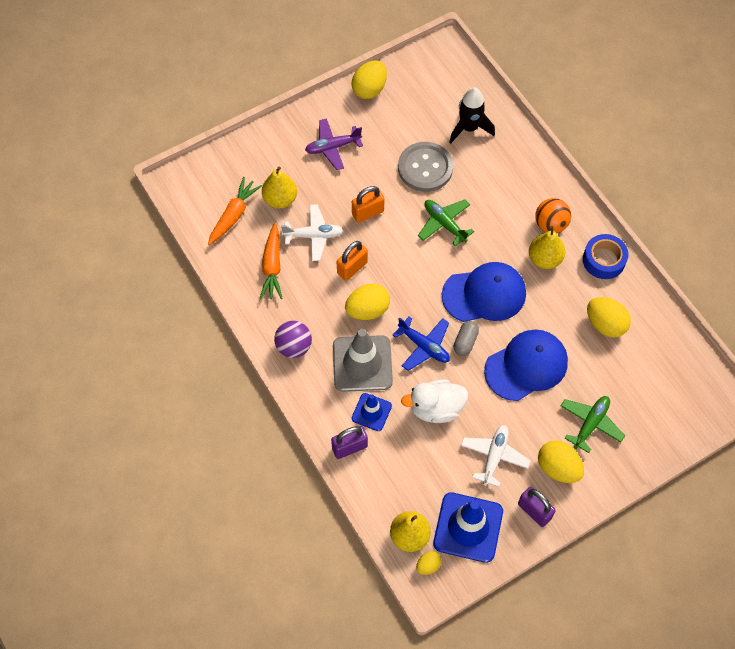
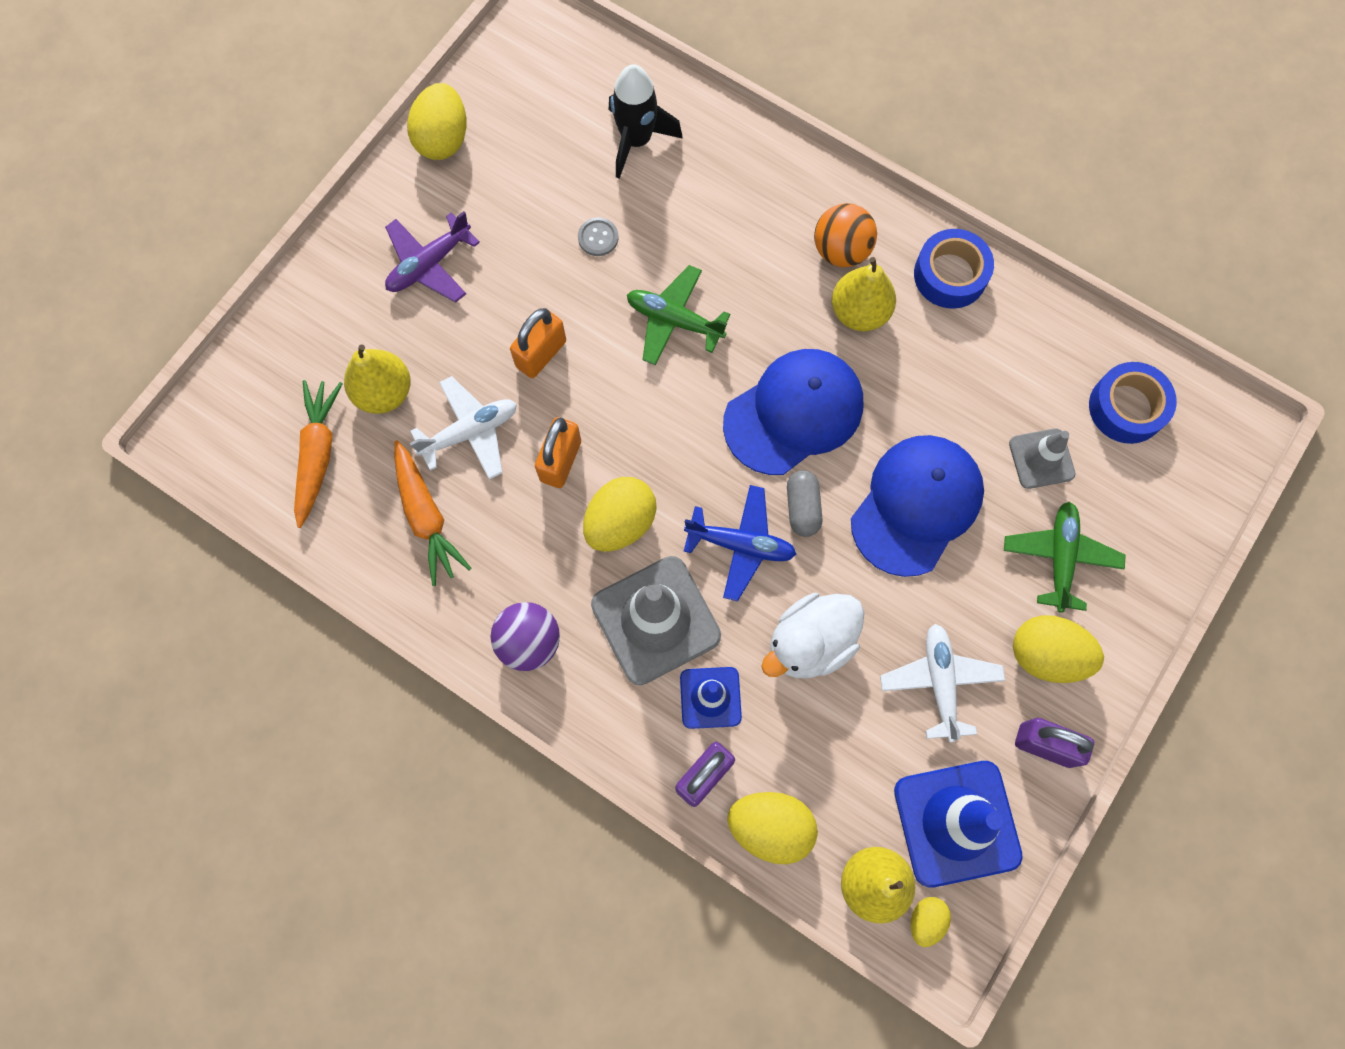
camera: 25 degrees left, 10 degrees up
(425, 168) = (598, 238): grey button -> grey button, size x0.42
(605, 324) = (1003, 381): yellow egg -> yellow egg (770, 827)
(606, 371) = (1041, 458): none -> grey traffic cone
(667, 365) = (1126, 408): none -> blue tape

